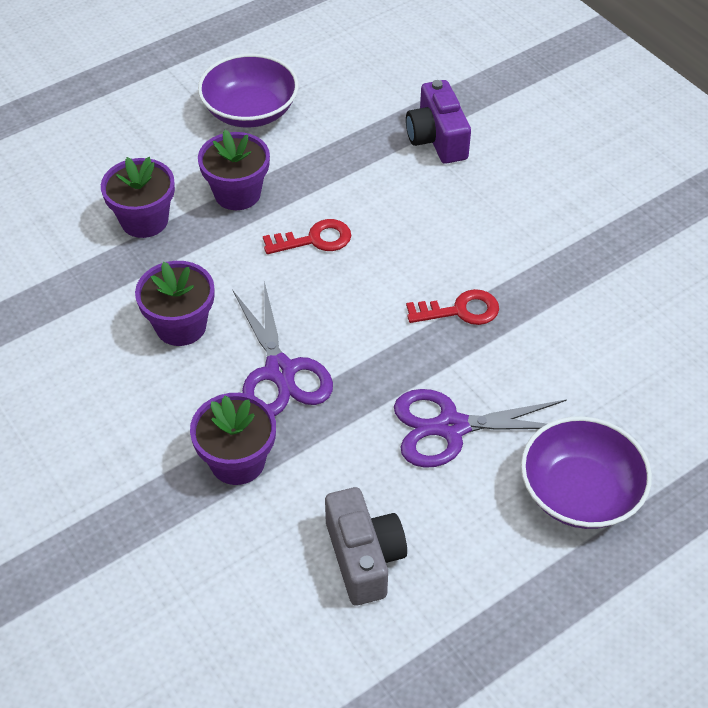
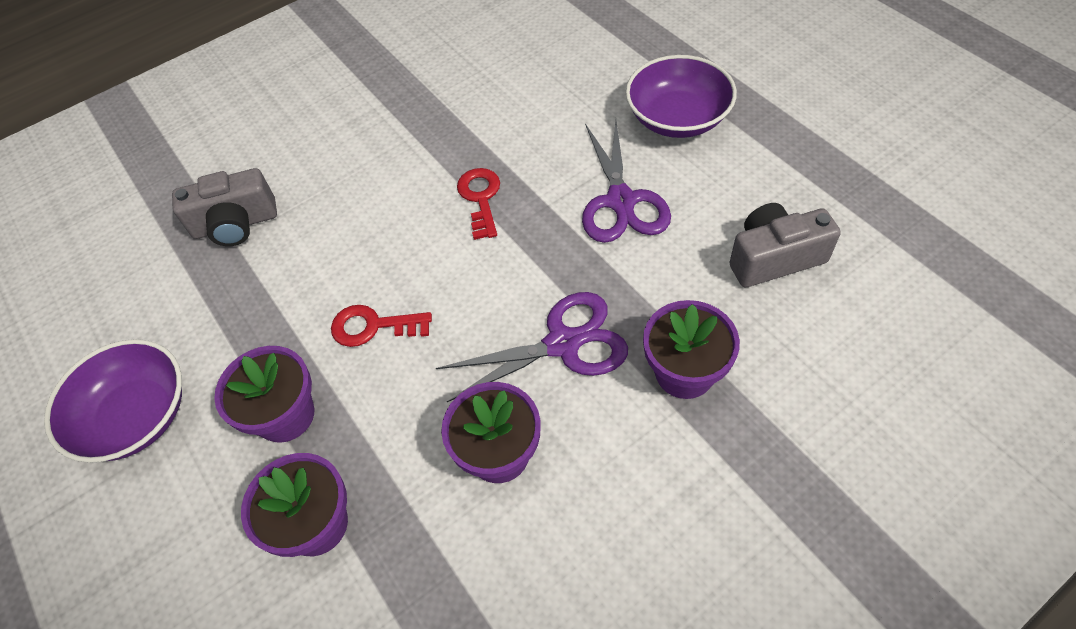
camera: 85 degrees left, 5 degrees up
(315, 239) = (373, 326): red key -> red key turned 75 degrees counterclockwise
(437, 138) = (236, 224): purple camera -> grey camera

